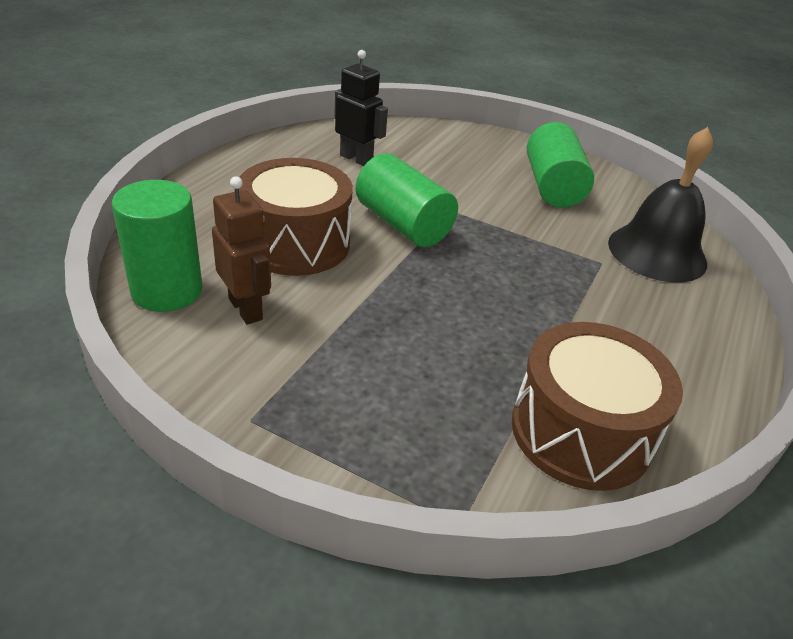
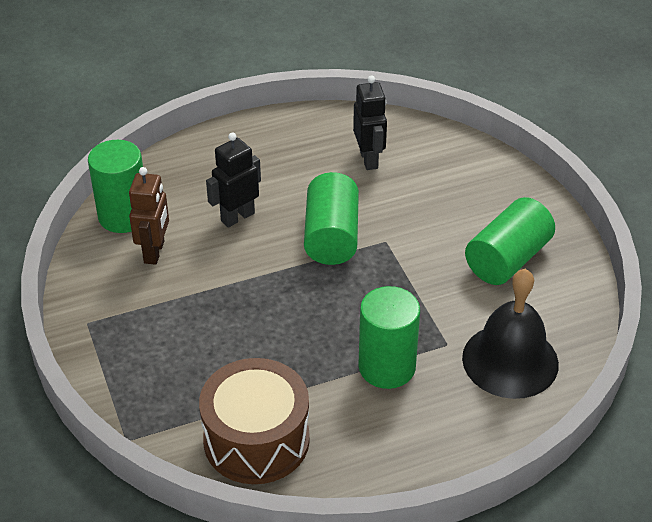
camera: 45 degrees right, 5 degrees up
(295, 243) = (237, 217): brown drum -> black robot
(588, 302) = (387, 367): none -> green cylinder

